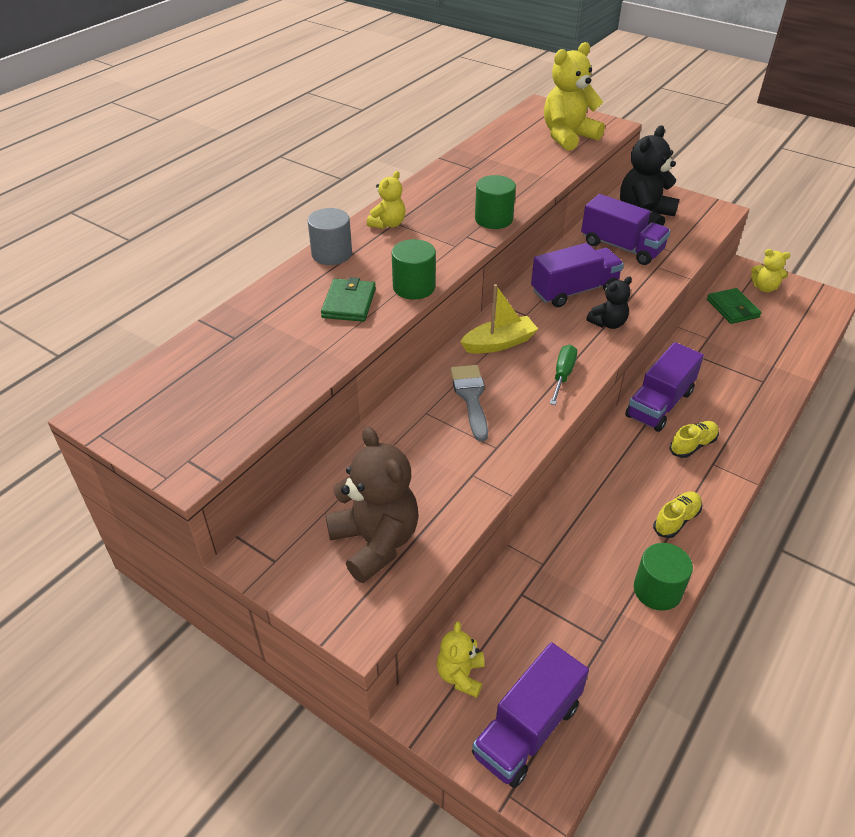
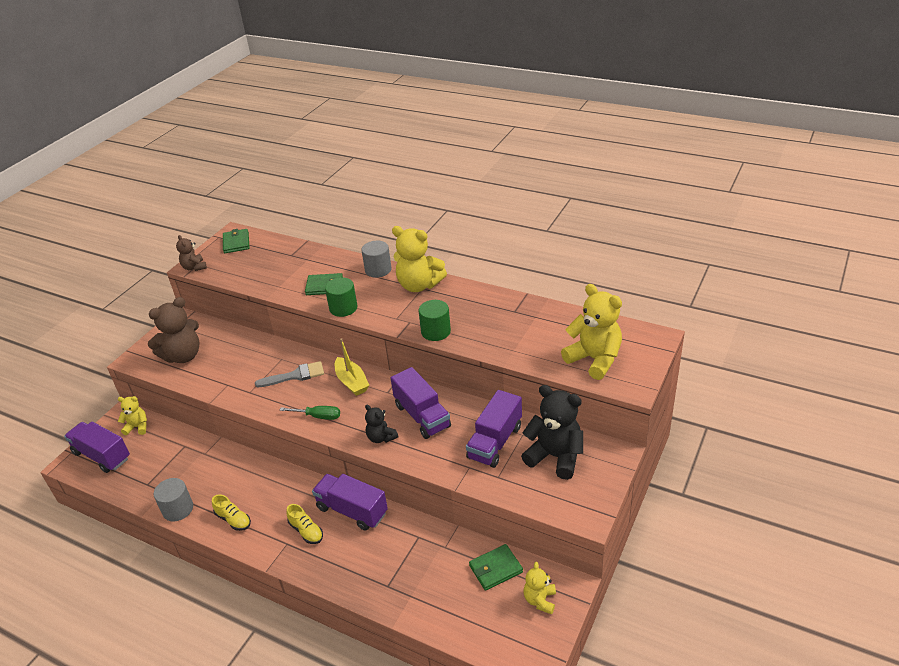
camera: 85 degrees right, 5 degrees down
(143, 407) = (236, 243): none -> green wallet
(196, 464) = (194, 267): none -> brown teddy bear
(388, 224) = (419, 285): yellow teddy bear -> yellow teddy bear, size x1.84
(657, 590) = (178, 509): green cylinder -> grey cylinder

